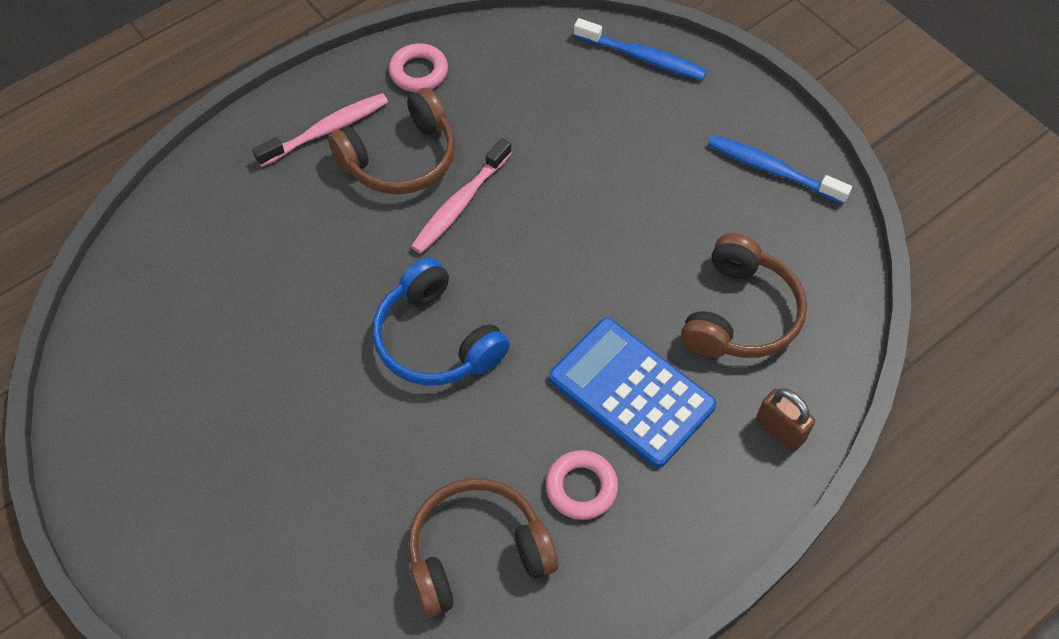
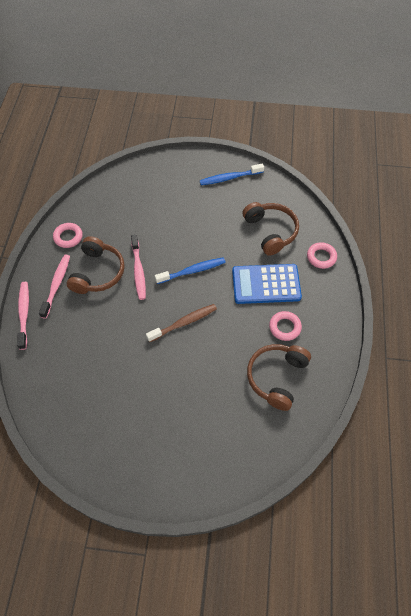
camera: 45 degrees left, 0 degrees up
(242, 136) = (24, 314): none -> pink toothbrush
(436, 339) = (184, 323): blue headphones -> brown toothbrush
(642, 57) = (145, 172): blue toothbrush -> blue toothbrush (192, 271)
(780, 430) = (321, 257): brown padlock -> pink ring

